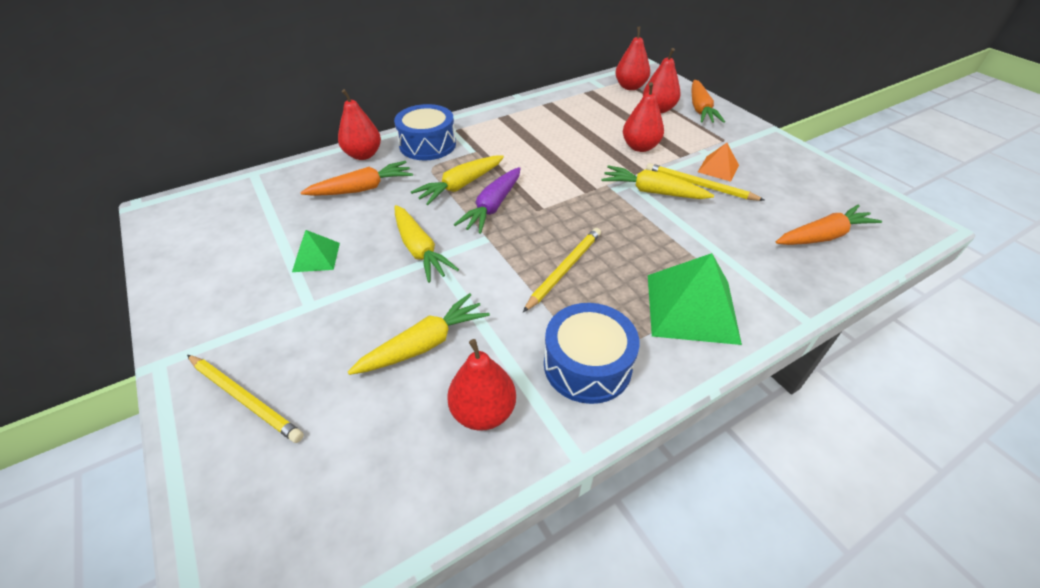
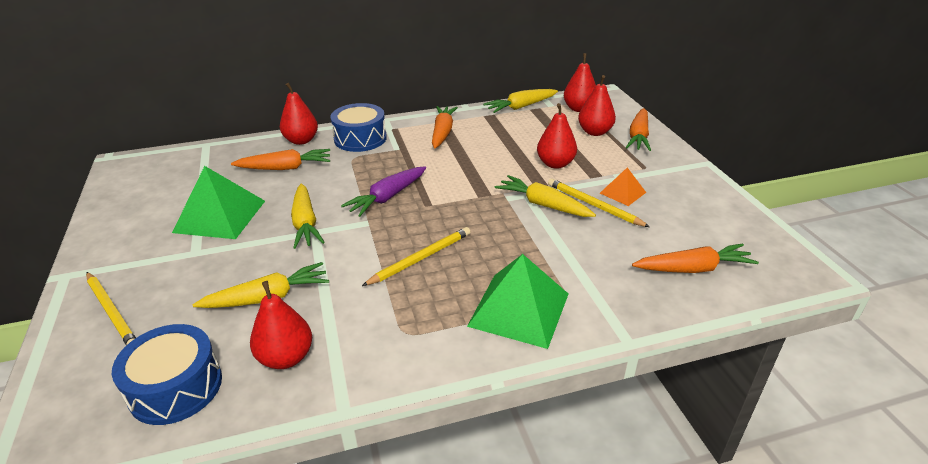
camera: 15 degrees right, 10 degrees down
(316, 257) = (220, 216): green pyramid -> green pyramid, size x1.90
(460, 186) = (369, 176): yellow carrot -> yellow carrot (521, 107)
(511, 127) = (442, 132): none -> orange carrot
(587, 365) = (394, 339): blue drum -> blue drum (176, 387)

